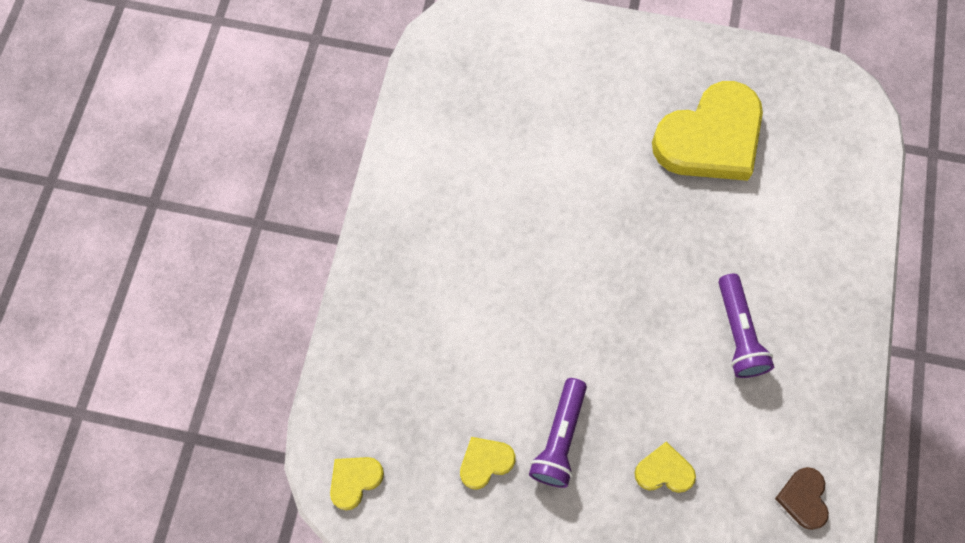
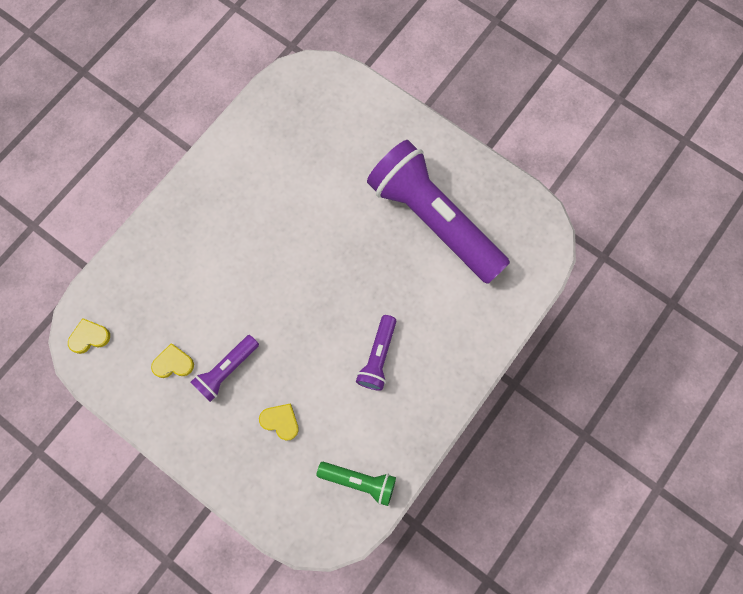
camera: 25 degrees right, 5 degrees up
(710, 138) = (434, 220): yellow heart -> purple flashlight
(803, 498) = (359, 481): brown heart -> green flashlight

